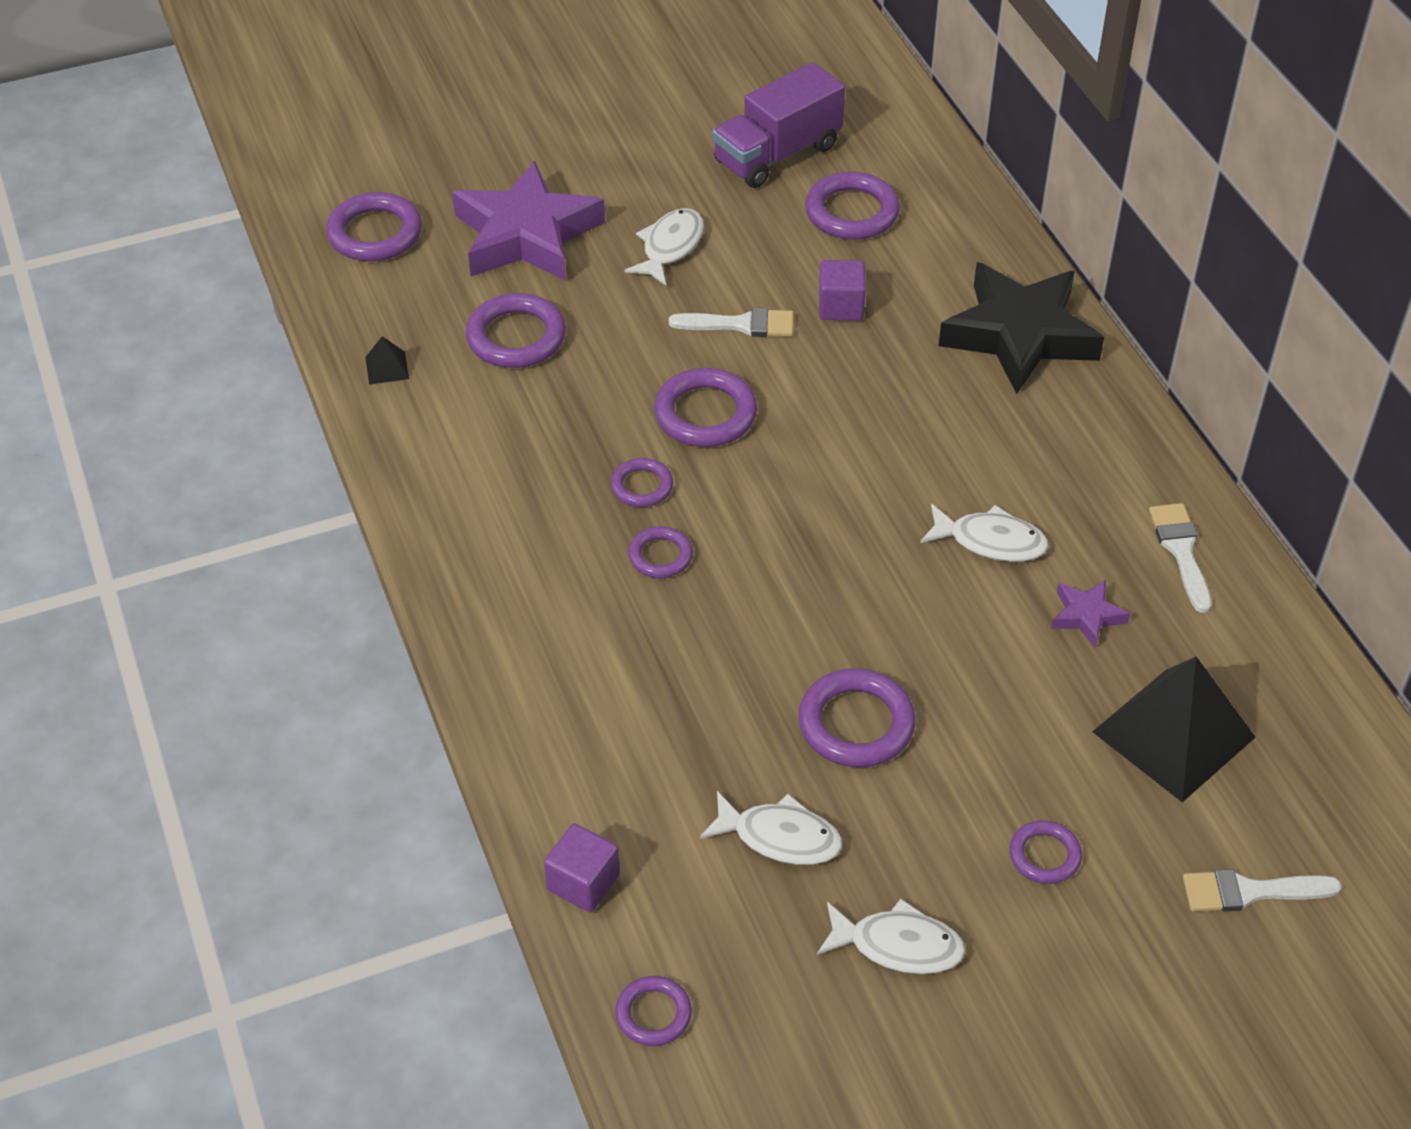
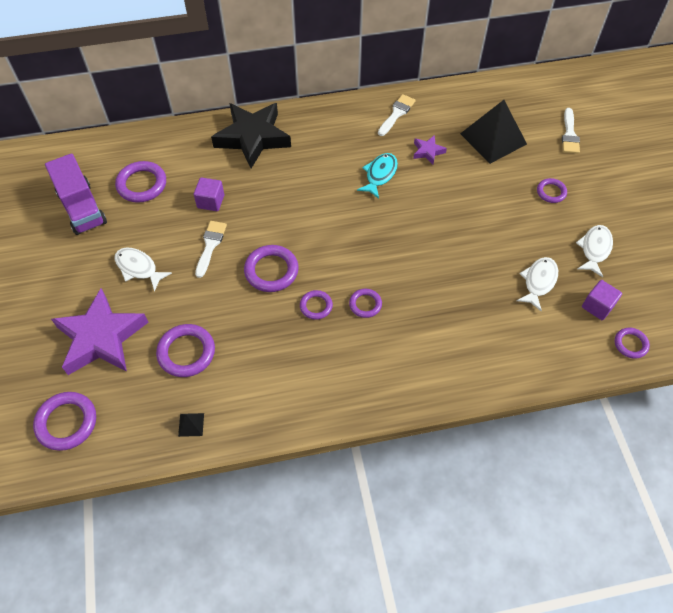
camera: 80 degrees left, 10 degrees up
(583, 882) = (561, 363): purple cube -> purple cube (597, 306)
(856, 723) = (478, 243): purple ring -> none
(990, 541) = (380, 175): white fish -> turquoise fish
(1181, 551) = (397, 113): white brush -> white brush turned 120 degrees clockwise

